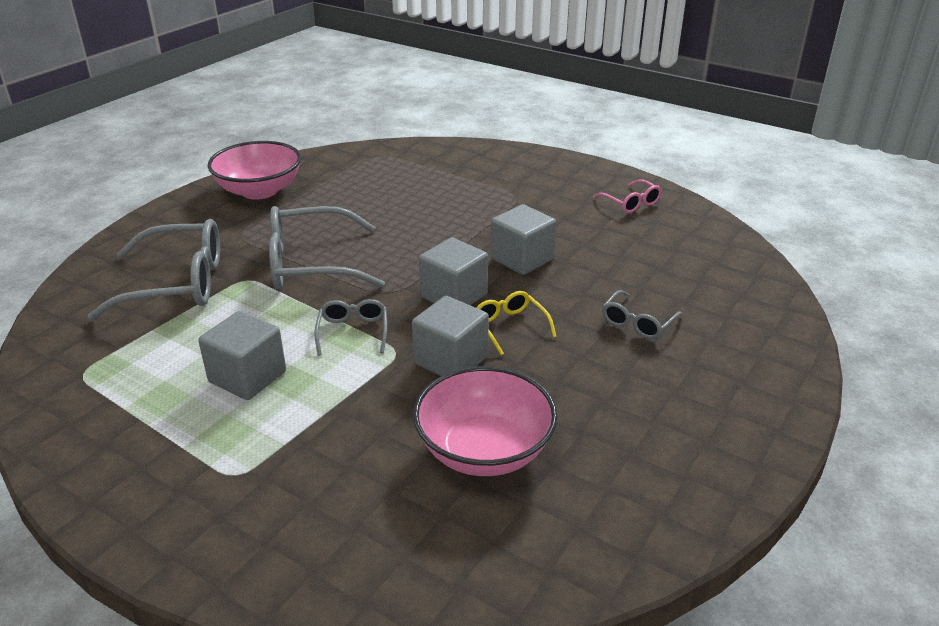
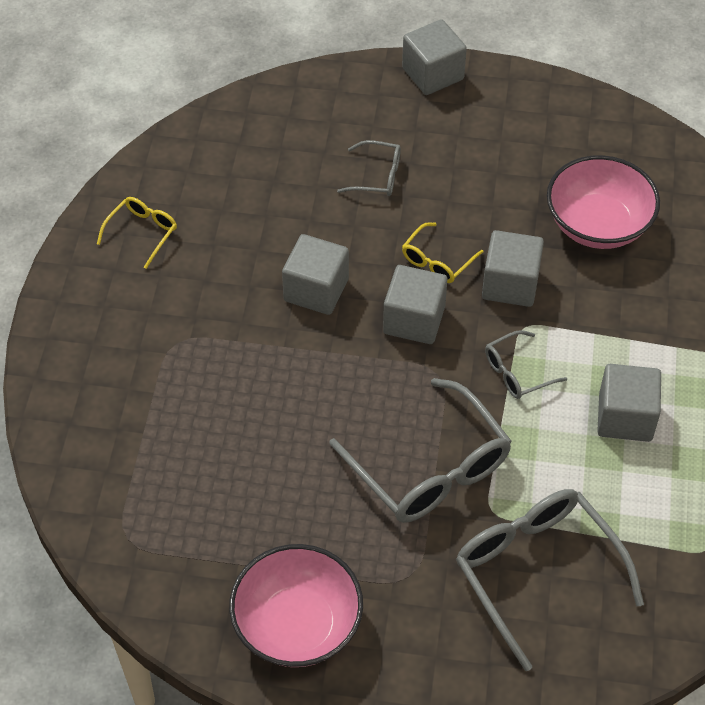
camera: 115 degrees left, 20 degrees up
(631, 203) = (142, 233): pink glasses -> yellow glasses
(783, 403) = (433, 74): none -> grey cube

